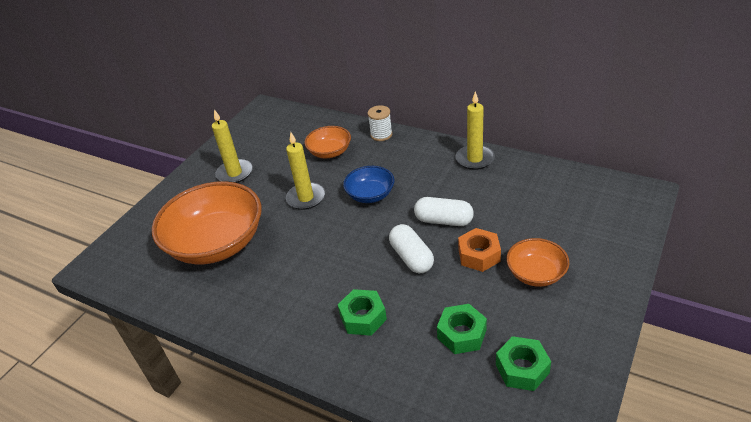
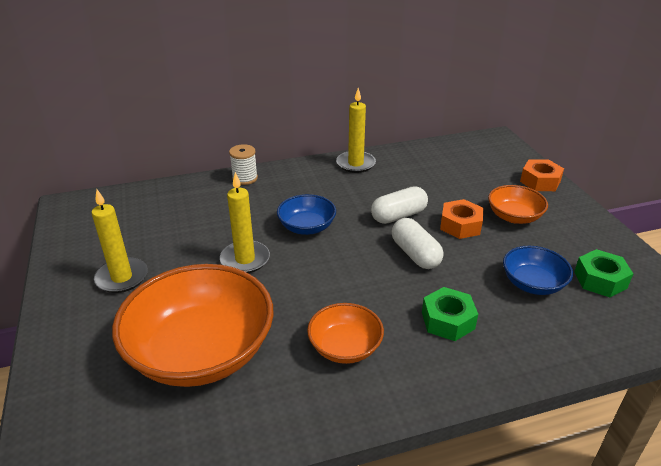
camera: 50 degrees left, 5 degrees down
(330, 152) = (212, 212): orange bowl -> orange bowl (345, 347)
(411, 257) = (415, 254): white capsule -> white capsule turned 45 degrees clockwise
(462, 334) = (532, 283): green nut -> blue bowl
(615, 256) = (540, 181): none -> orange nut

